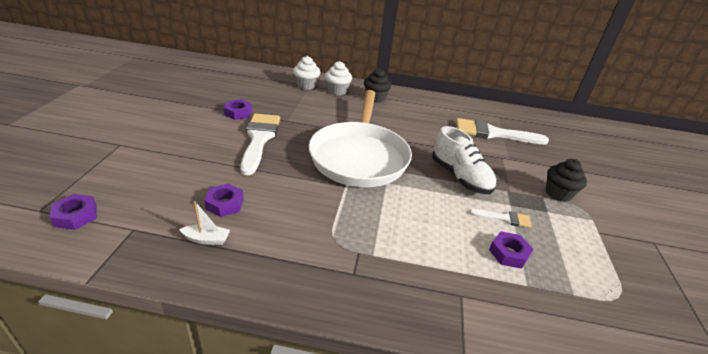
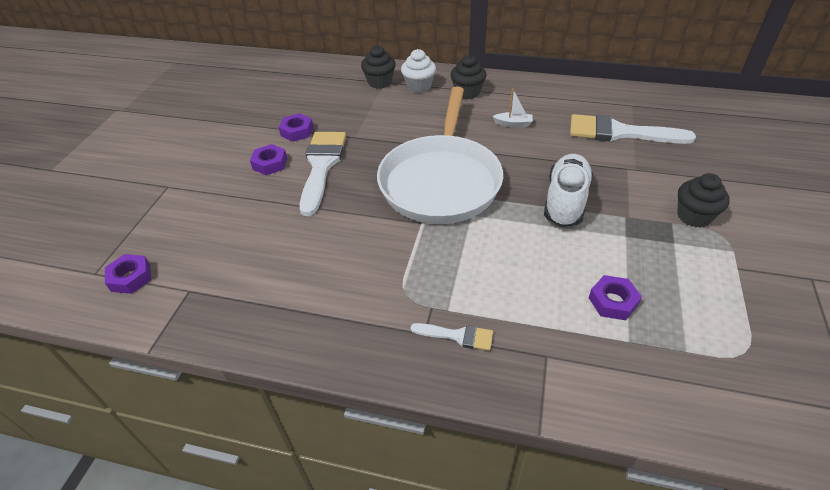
camera: 10 degrees right, 10 degrees up
(207, 239) = (265, 299): white boat -> white boat (513, 124)
(224, 204) = (283, 254): purple nut -> purple nut (270, 163)
(306, 85) = (380, 82): white cupcake -> black cupcake
(460, 177) = (565, 201): white shoe -> white shoe turned 135 degrees counterclockwise
(504, 218) = (615, 255): white brush -> white brush (458, 336)

